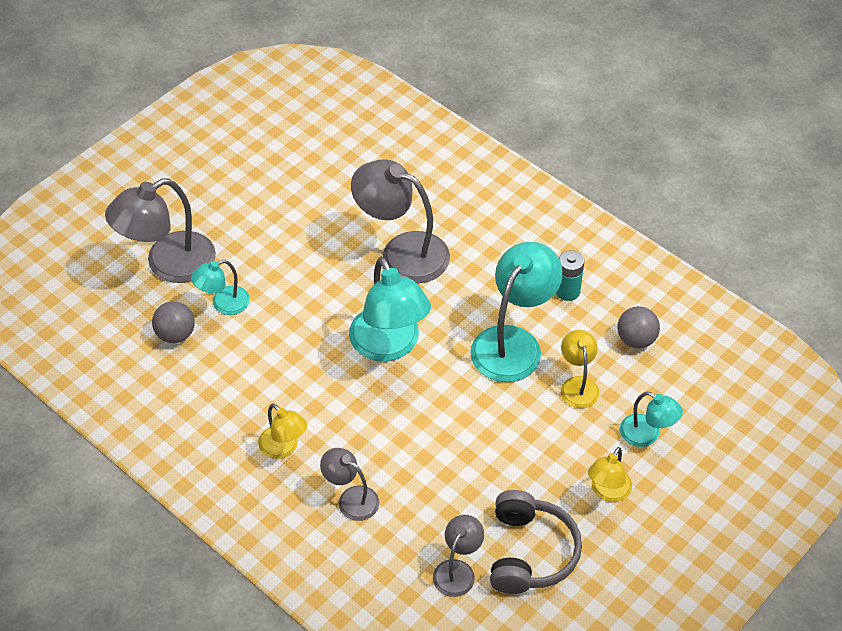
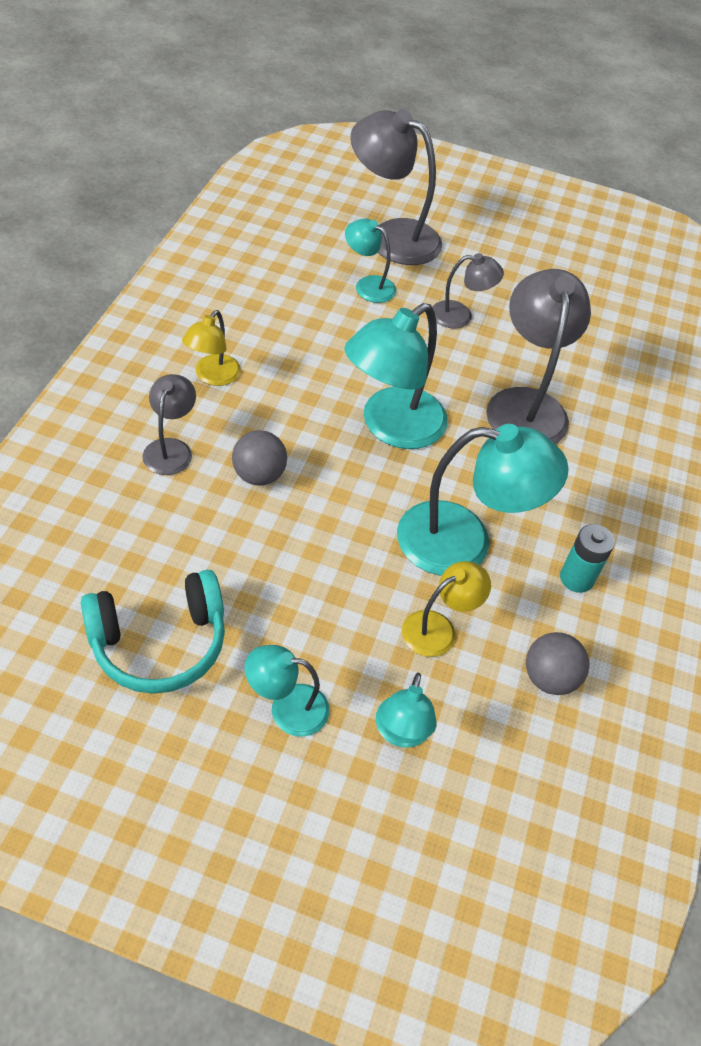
camera: 60 degrees right, 0 degrees up
(176, 334) = (312, 263): grey ball -> grey ball (259, 475)
(457, 570) = (108, 573): grey lamp -> grey lamp (460, 316)
(530, 552) = (159, 642): grey headphones -> turquoise headphones
(607, 492) = (287, 708): yellow lamp -> turquoise lamp

